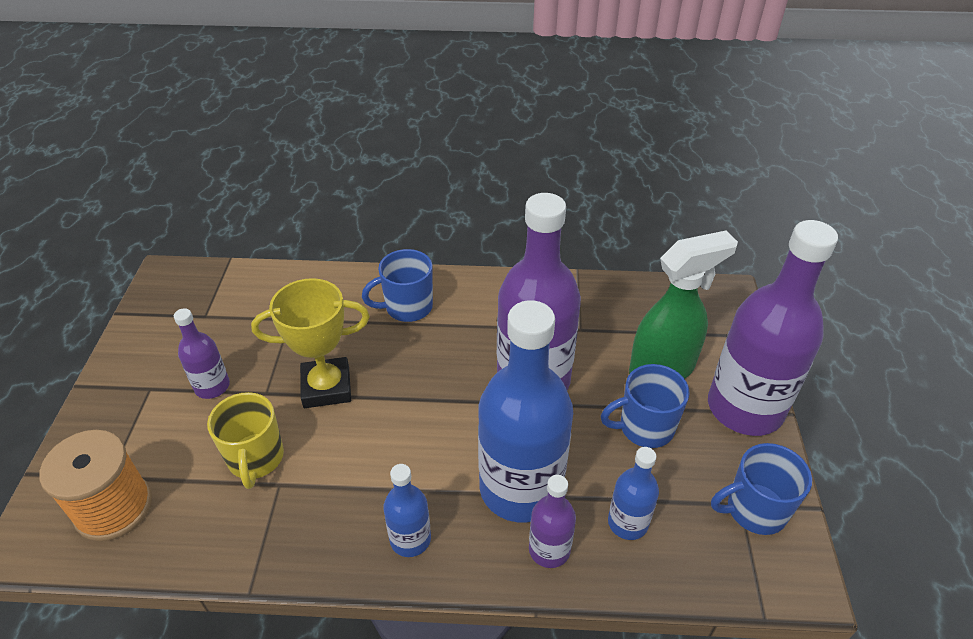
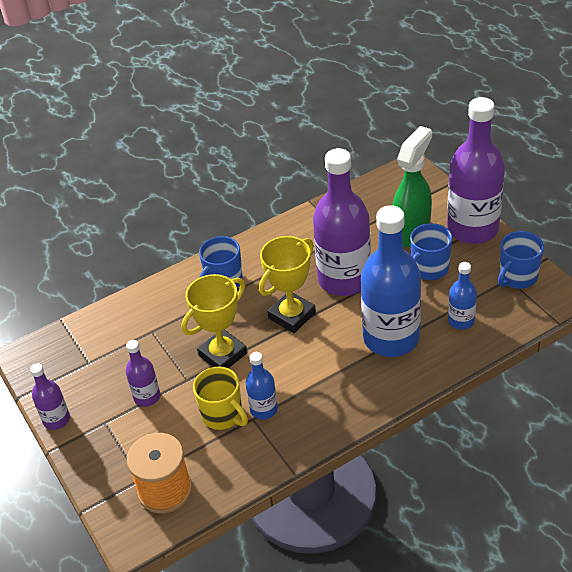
camera: 30 degrees left, 0 degrees up
(410, 539) = (356, 397): blue bottle -> blue bottle (264, 409)
(437, 388) = (292, 315): none -> yellow trophy
(549, 549) = (433, 357): purple bottle -> purple bottle (56, 420)

